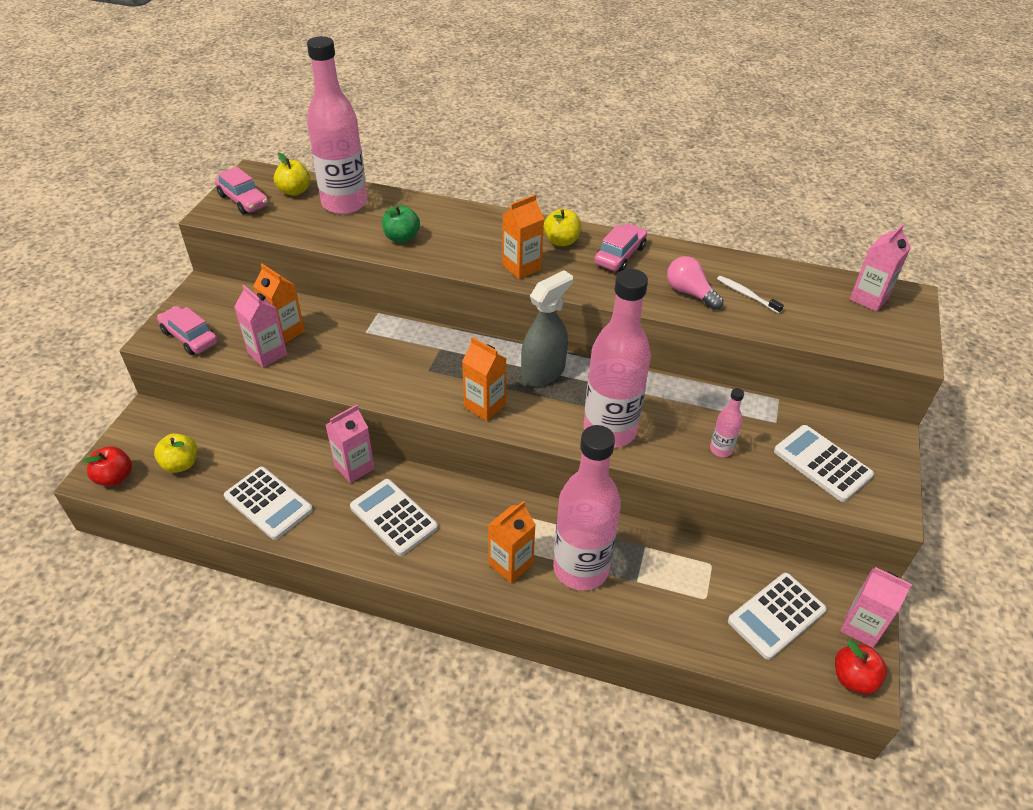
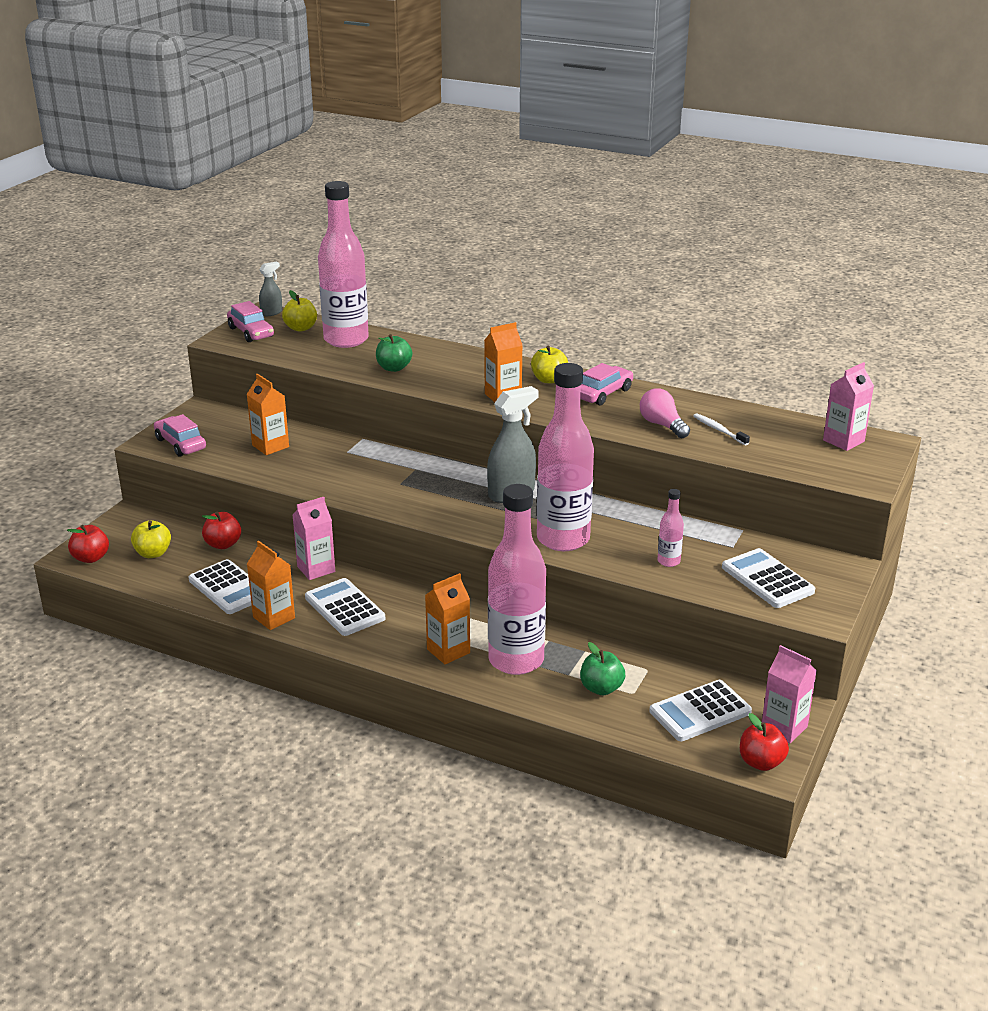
camera: 10 degrees right, 15 degrees down
(252, 444) = (223, 544): none -> red apple
(260, 172) = (271, 312): none -> grey spray bottle
(267, 354) = (250, 461): pink carton -> none
(485, 406) = (447, 513): orange carton -> orange carton (274, 617)
(673, 596) = (601, 688): none -> green apple

